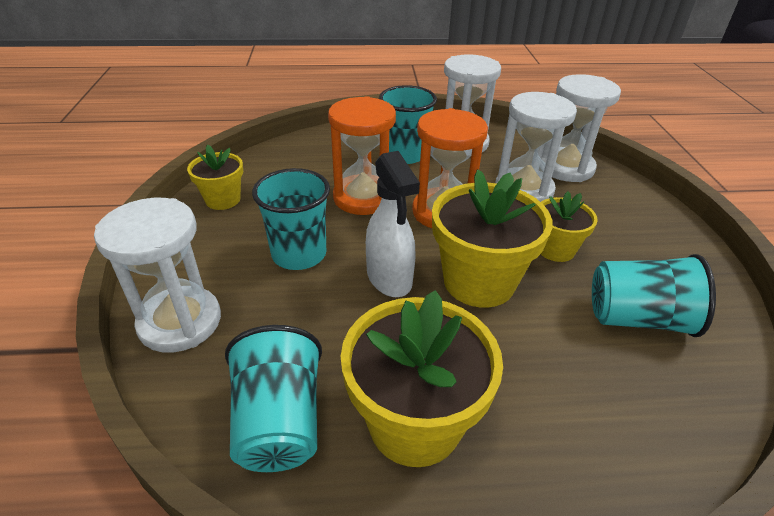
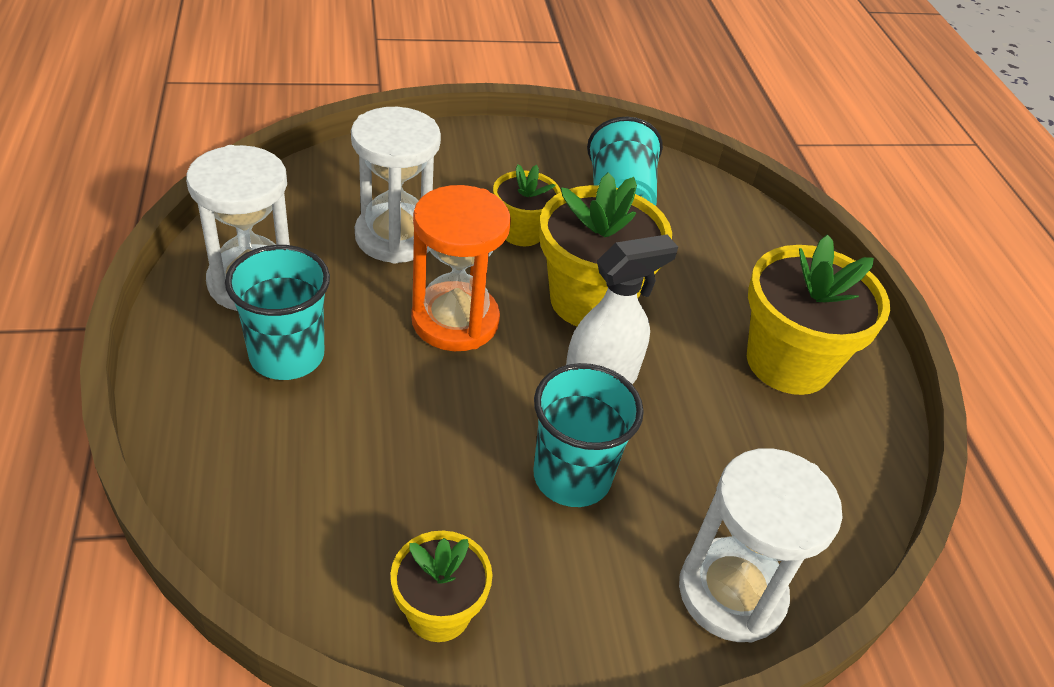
camera: 100 degrees left, 5 degrees up
(279, 422) = (826, 463): turquoise cup -> none
(363, 198) = (423, 408): orange hourglass -> none
(566, 168) = (337, 189): white hourglass -> none

